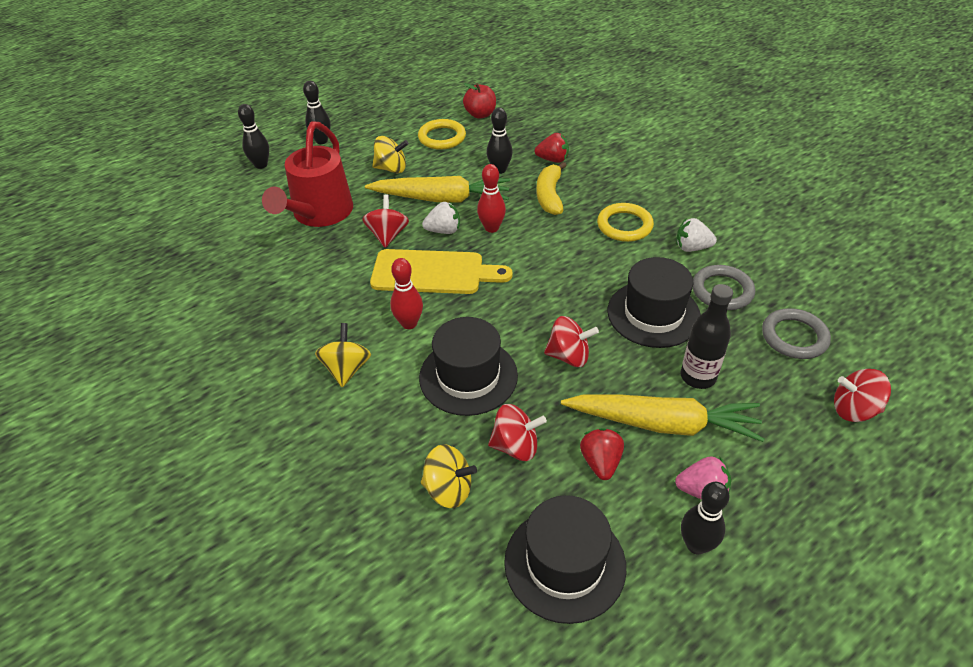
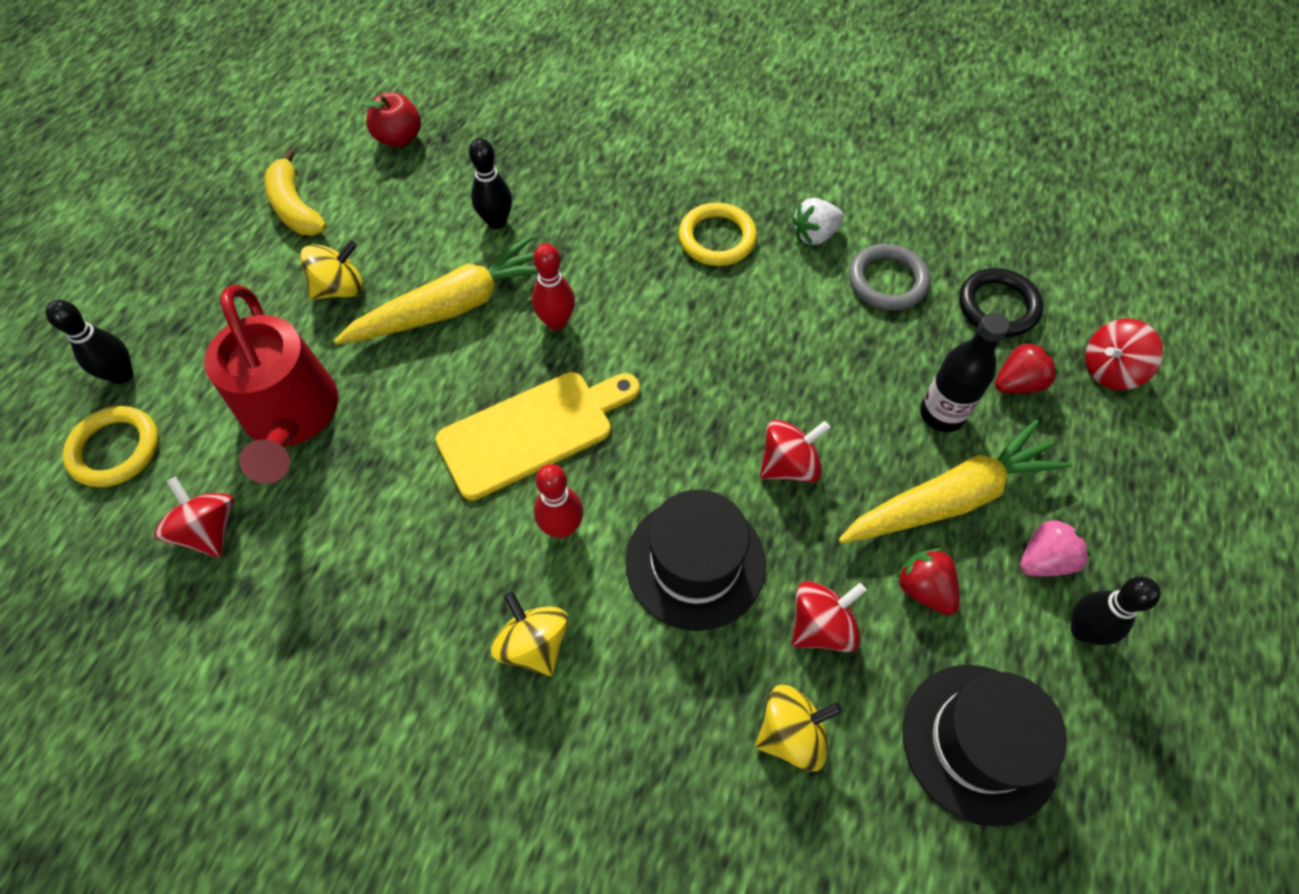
camera: 35 degrees left, 15 degrees up
(321, 141) = (188, 286): black bowling pin -> none
(388, 235) = (423, 403): red spinning top -> red spinning top (209, 530)
(442, 137) = (373, 201): yellow ring -> yellow ring (115, 449)
(444, 231) = (496, 357): white strawberry -> none
(550, 196) = (593, 234): yellow banana -> yellow banana (295, 207)
(553, 160) = (555, 174): red strawberry -> red strawberry (1017, 383)
(653, 314) = (838, 352): black hat -> none
(794, 337) = (998, 306): grey ring -> black ring

